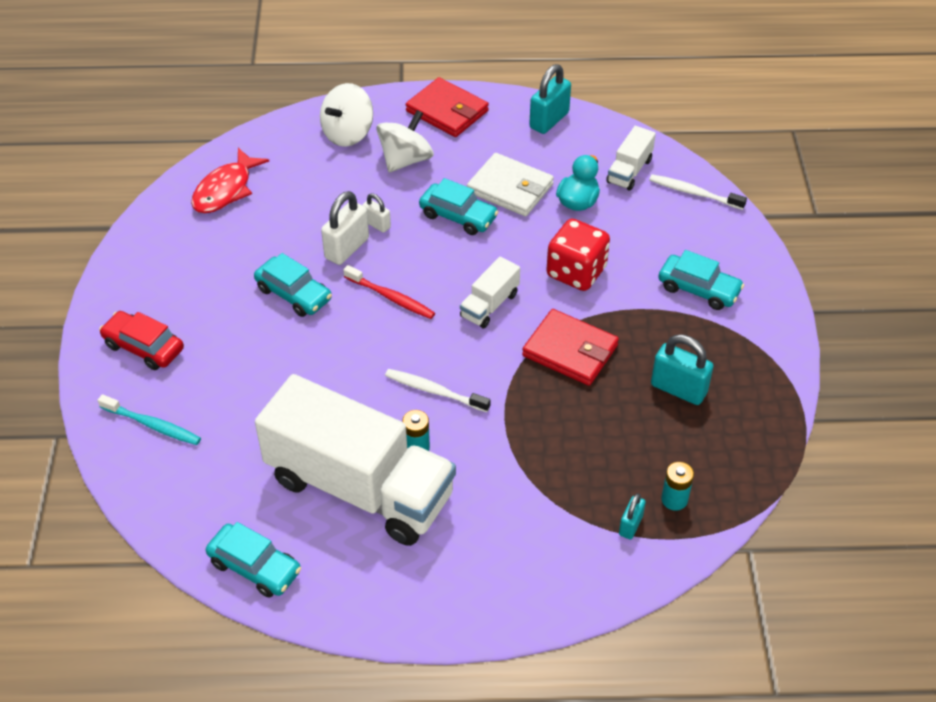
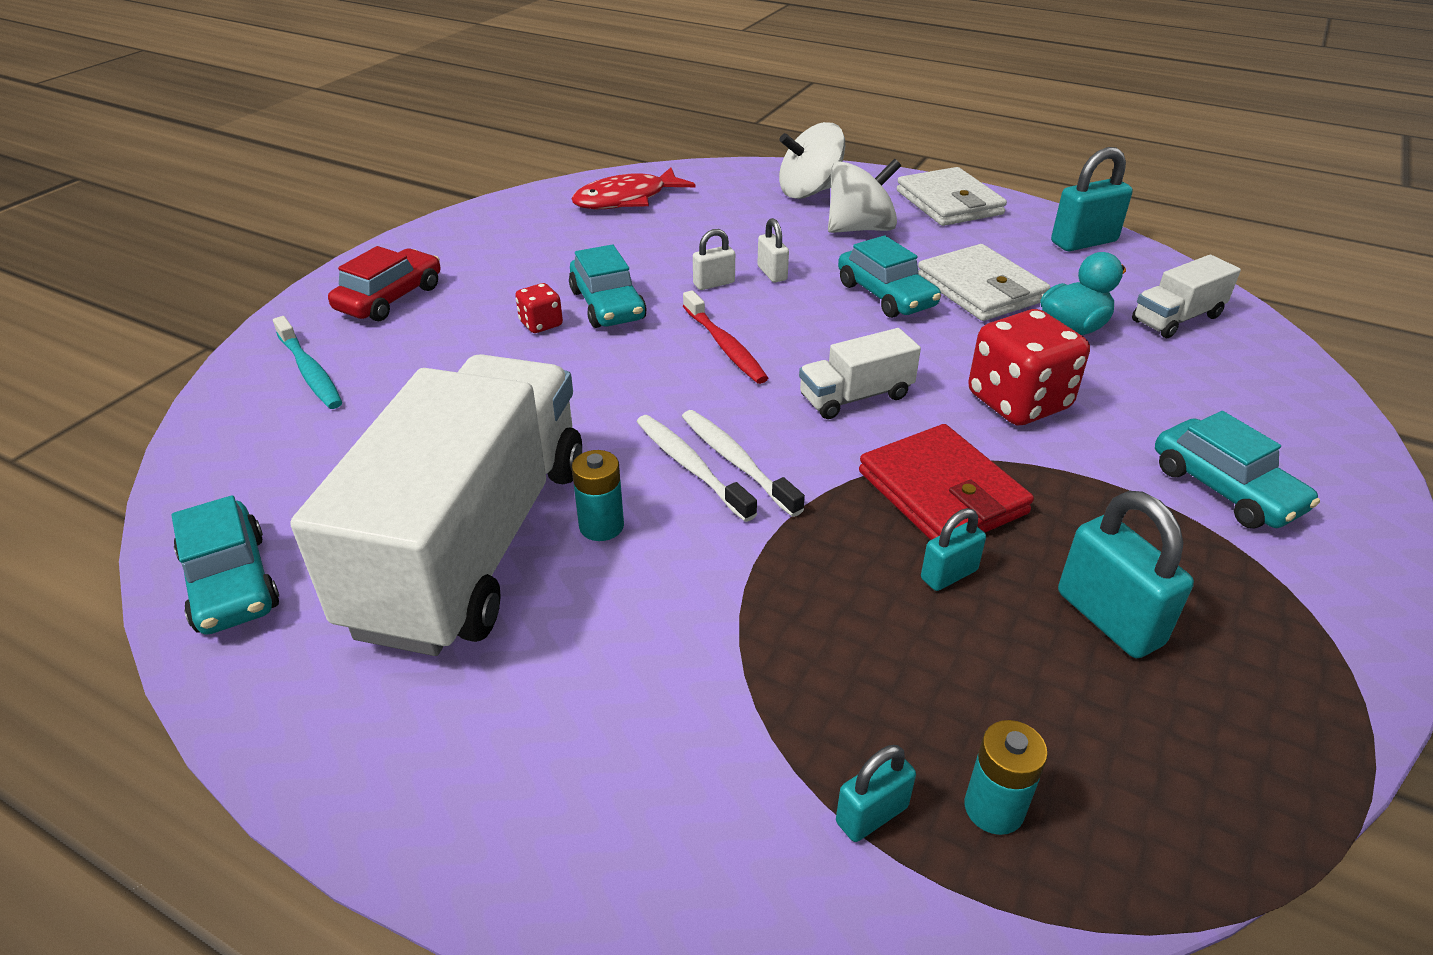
camera: 30 degrees right, 10 degrees down
(144, 347) = (390, 298): red car -> red car turned 60 degrees clockwise
(265, 327) = (541, 324): none -> red dice
(347, 248) = (714, 283): white padlock -> white padlock, size x0.57
(360, 487) = (473, 543): white truck -> white truck turned 135 degrees counterclockwise
(447, 111) = (949, 203): red wallet -> white wallet
(599, 398) = (949, 574): none -> turquoise padlock
(694, 193) = (1276, 370): white toothbrush -> white toothbrush (736, 462)

